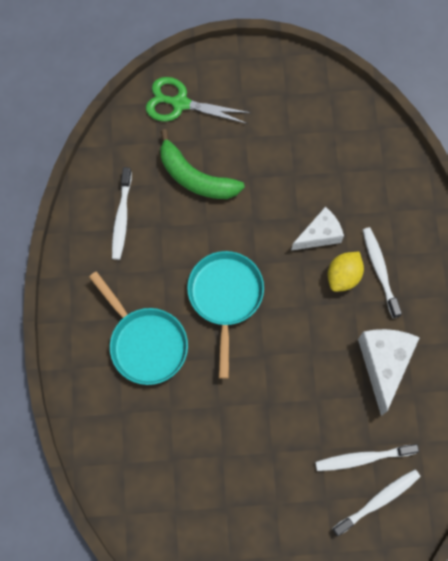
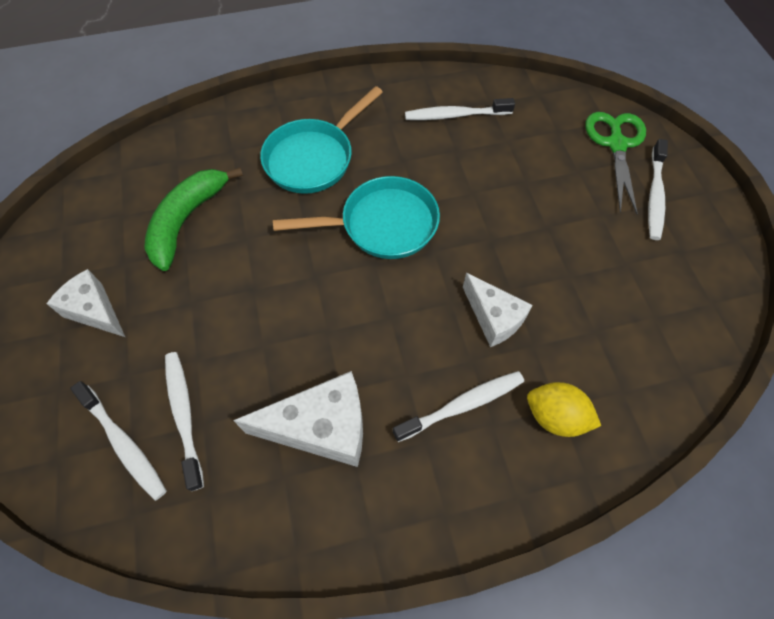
camera: 80 degrees right, 10 degrees down
(195, 177) = (527, 173): green banana -> green banana (187, 220)
(234, 94) = (654, 195): none -> white toothbrush
(268, 528) = (95, 311): none -> white cheese
(343, 276) = (442, 356): yellow lemon -> yellow lemon (555, 416)

